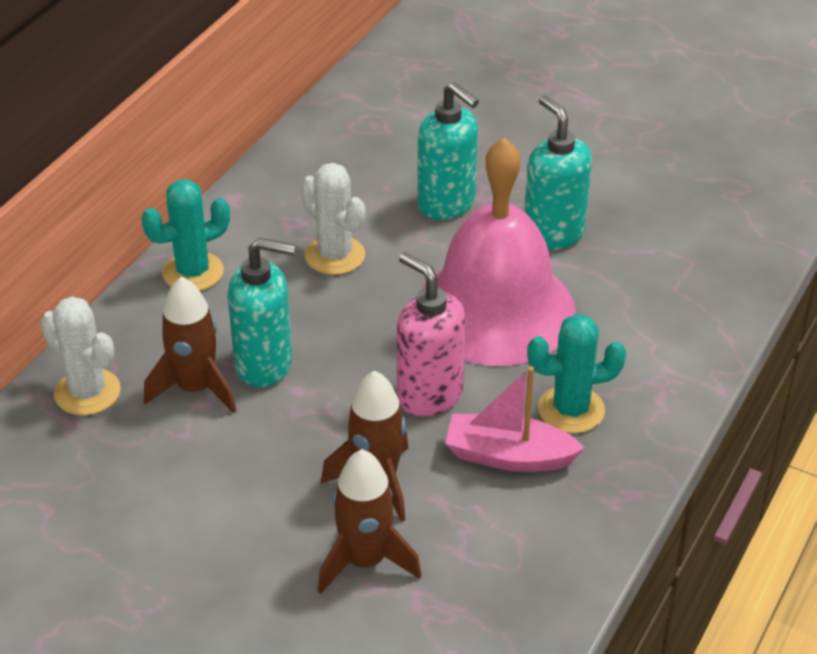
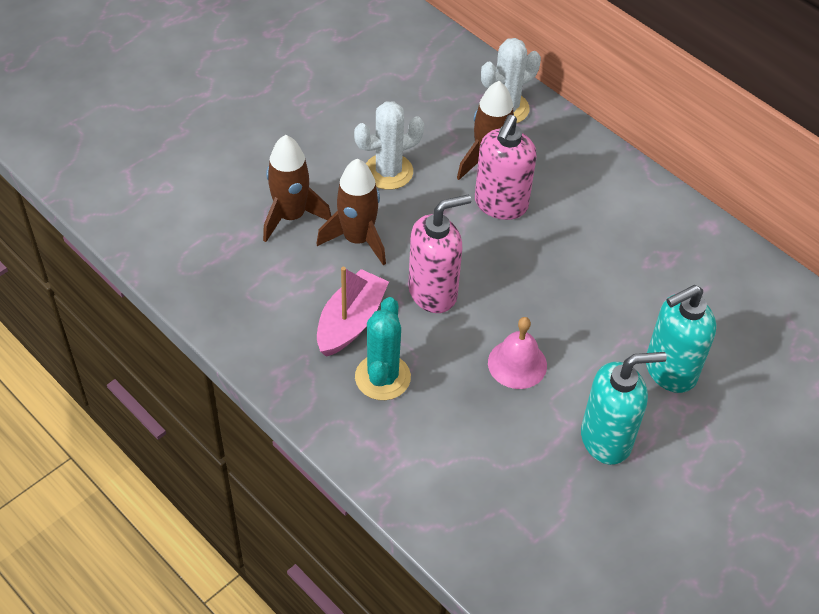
camera: 105 degrees right, 10 degrees up
(193, 272) = (620, 184): turquoise cactus -> none
(265, 365) = (500, 204): turquoise soap dispenser -> pink soap dispenser
(335, 255) = (617, 274): white cactus -> white cactus (388, 172)
(495, 309) = (517, 364): pink bell -> pink bell, size x0.42

